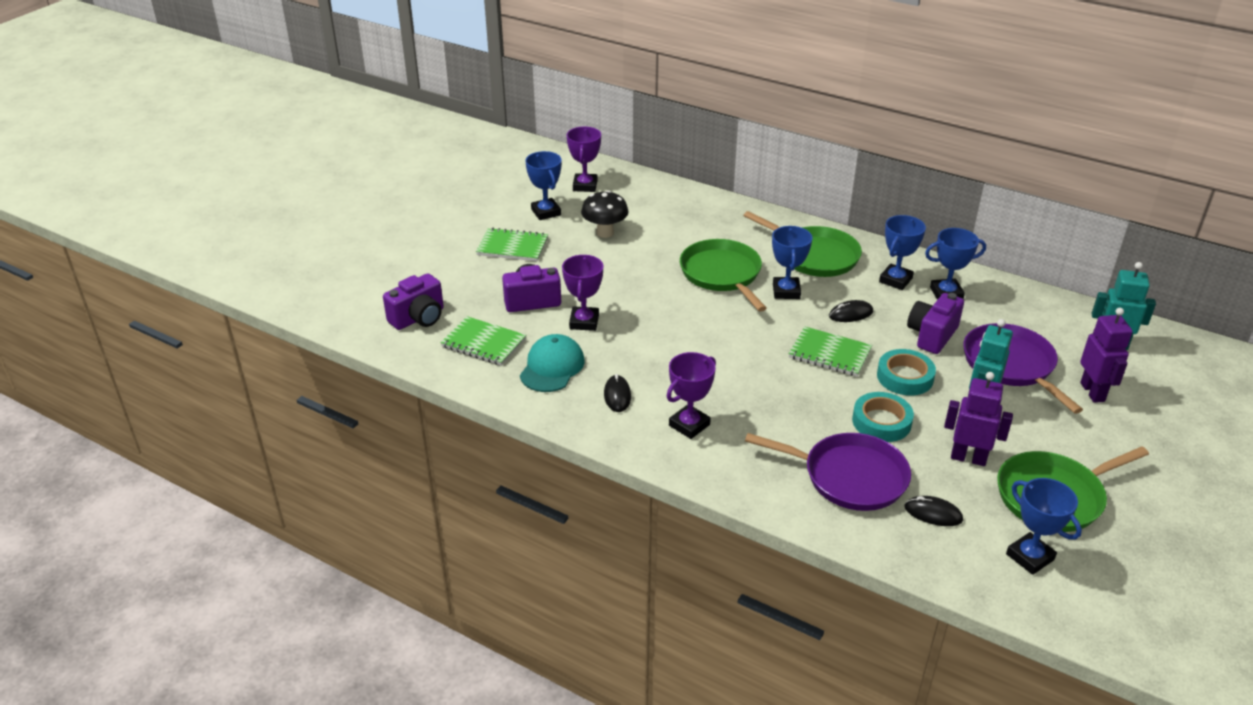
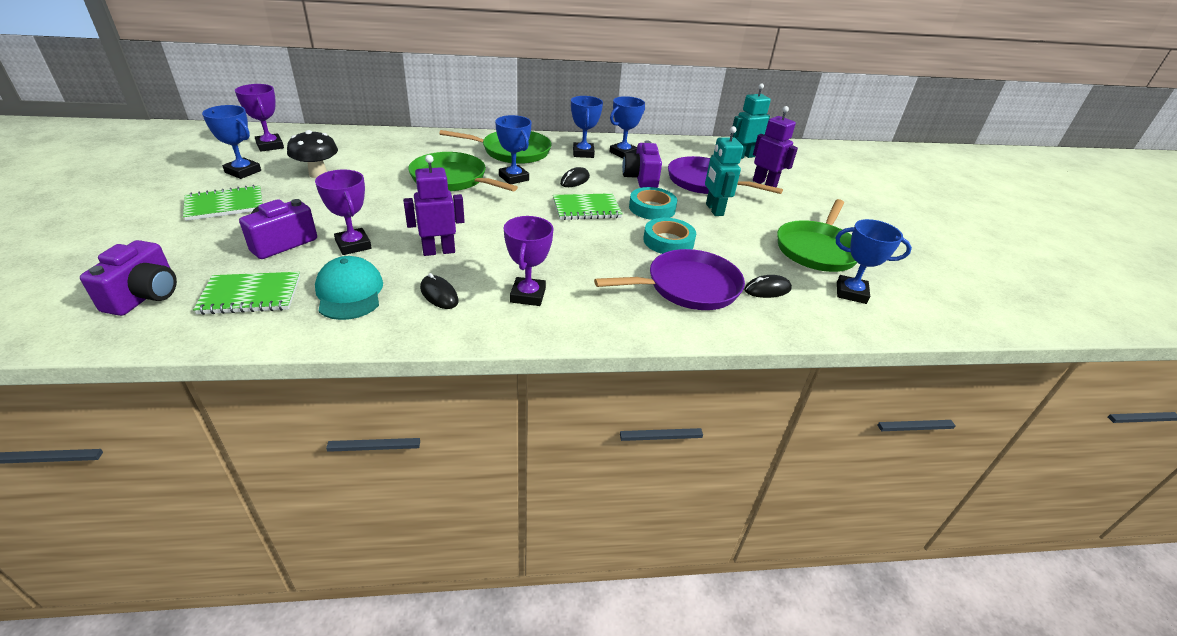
camera: 40 degrees left, 0 degrees up
(968, 458) = (745, 245): purple robot -> purple robot (439, 251)

